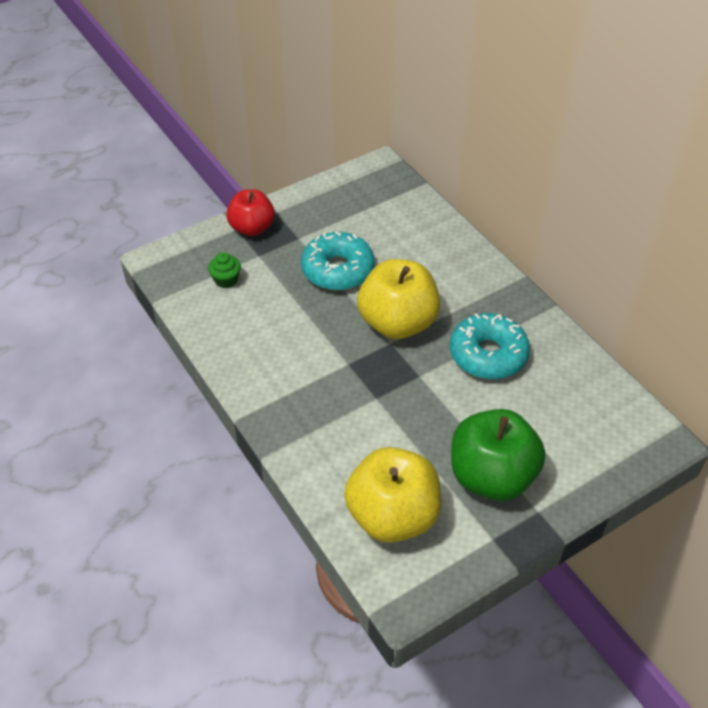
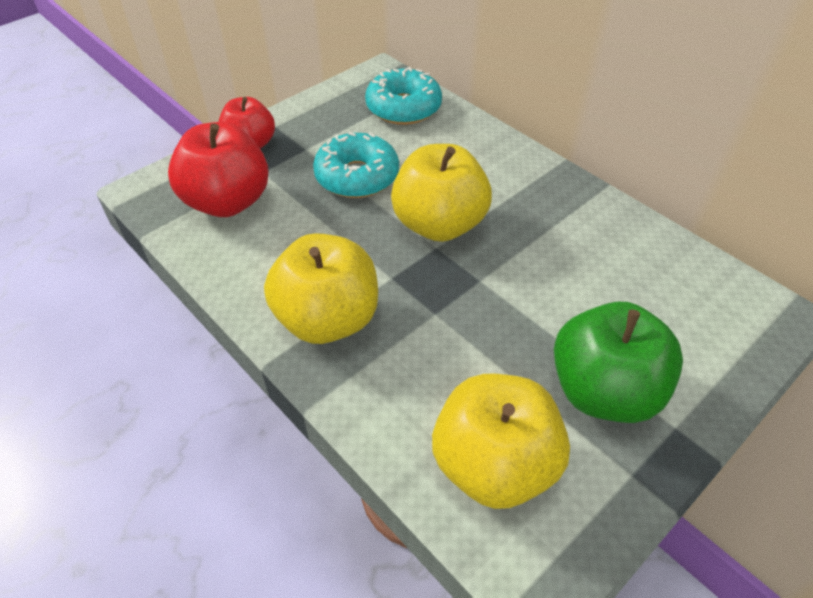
camera: 10 degrees left, 0 degrees up
(226, 280) = (227, 202): green cupcake -> red apple
(291, 390) = (328, 319): none -> yellow apple
(488, 355) = (552, 246): turquoise donut -> turquoise donut (403, 107)

